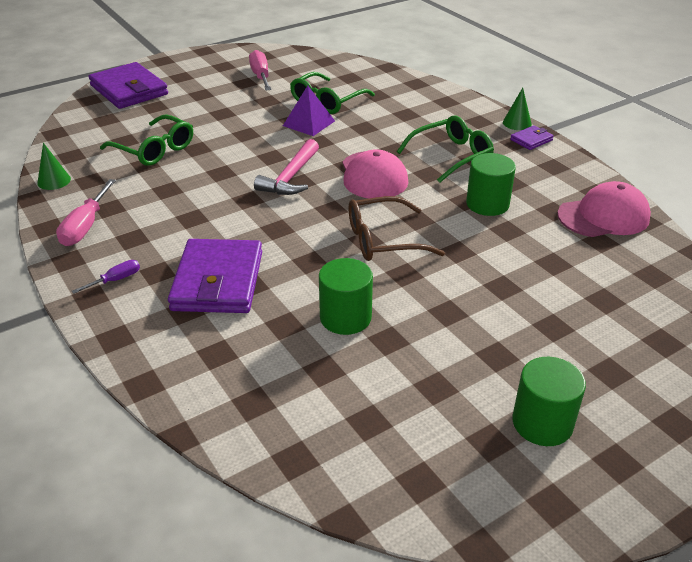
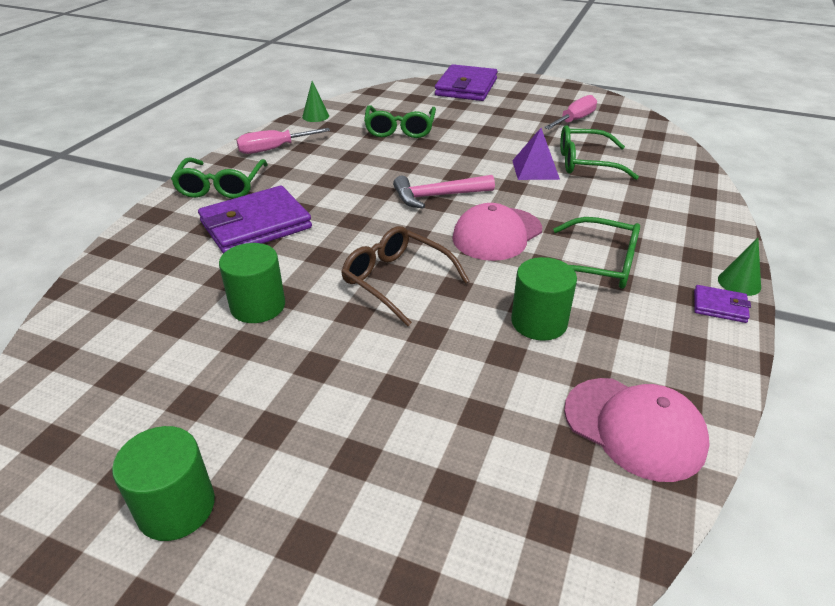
camera: 55 degrees right, 0 degrees up
(116, 280) = (221, 186): purple screwdriver -> green glasses

